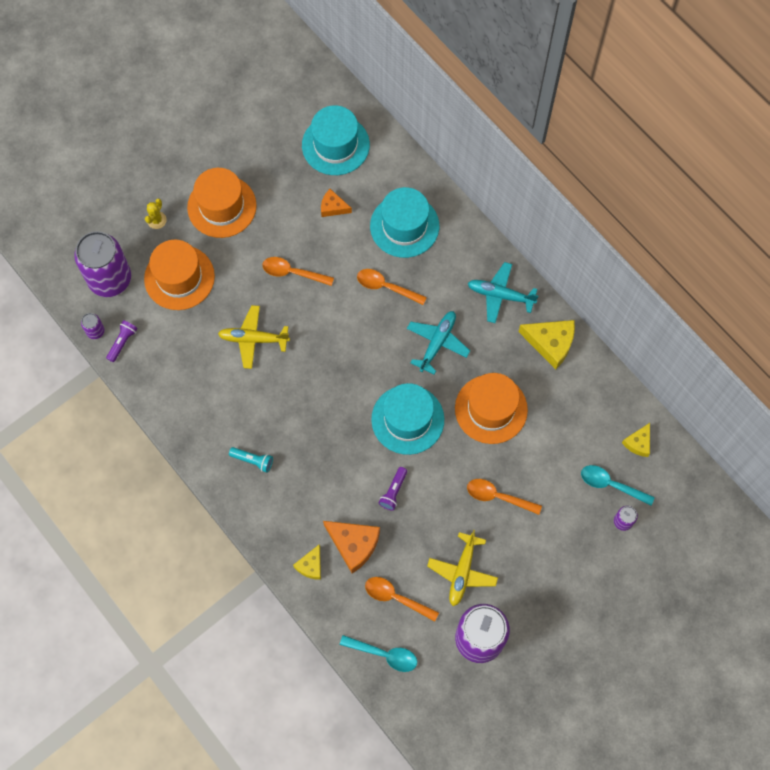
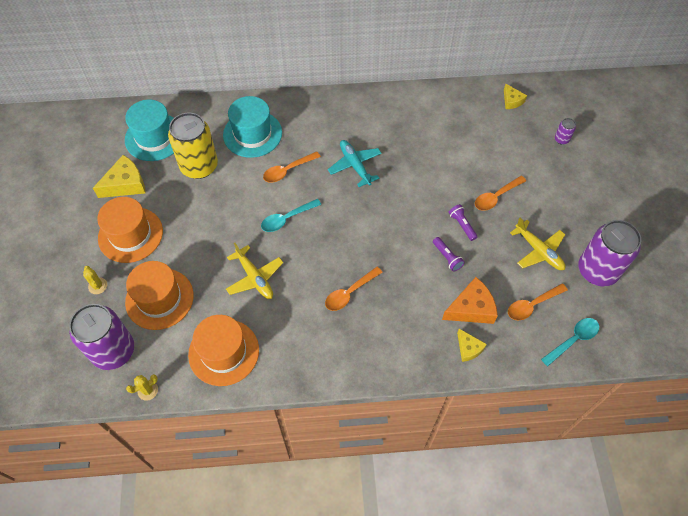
camera: 55 degrees left, 10 degrees down
(95, 331) = (147, 390): purple can -> yellow cactus
(122, 342) = (175, 375): purple flashlight -> purple flashlight (462, 225)
(253, 339) = (255, 277): yellow plane -> yellow plane turned 75 degrees counterclockwise
(253, 460) = (353, 338): turquoise flashlight -> none
(292, 272) = (225, 220): orange spoon -> orange spoon (349, 293)
(333, 207) = (199, 166): orange cheese -> yellow can
(407, 419) = (398, 216): turquoise hat -> none
(491, 409) = (428, 164): orange hat -> orange hat (223, 352)
(500, 295) = (350, 111): turquoise plane -> none
(550, 343) = (407, 105): yellow cheese -> yellow cheese (125, 184)
(611, 485) = (531, 131): turquoise spoon -> turquoise spoon (287, 219)

